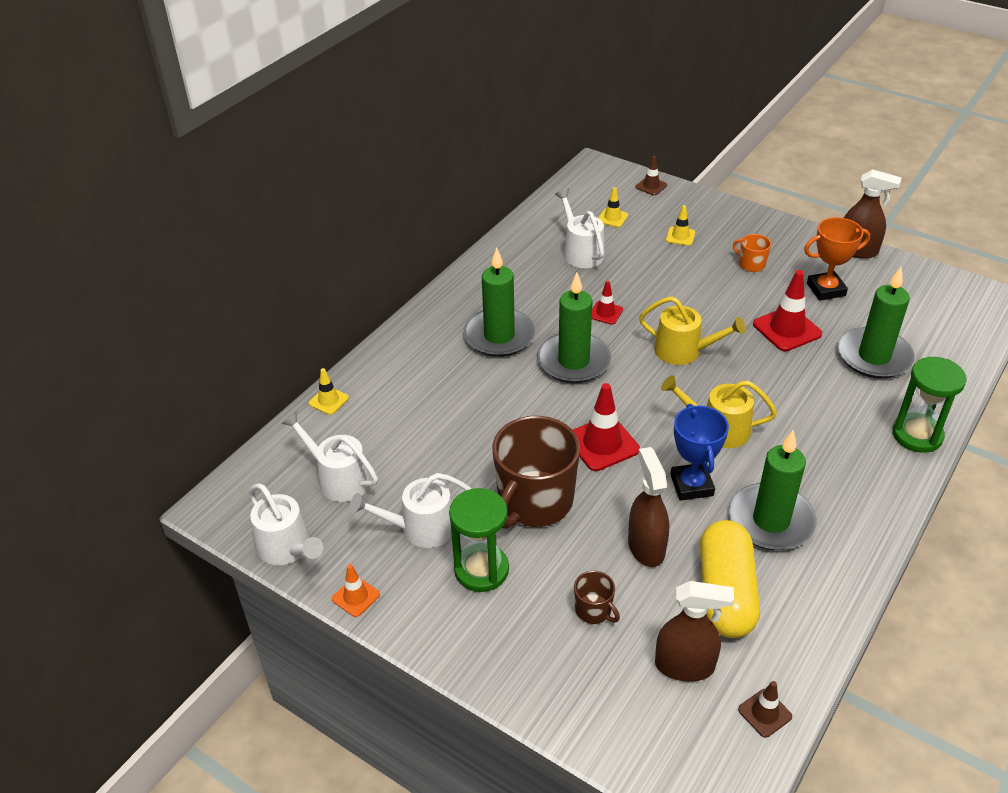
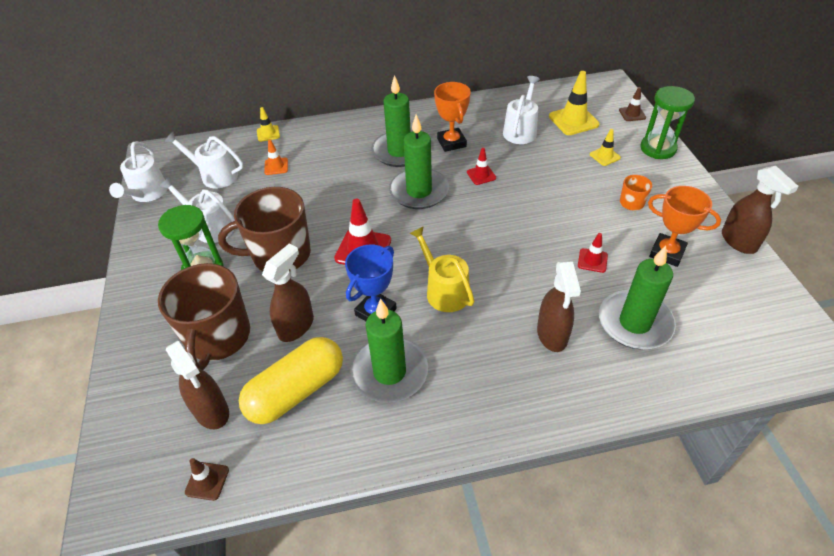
camera: 45 degrees right, 5 degrees up
(339, 479) = (215, 175): white watering can -> white watering can turned 60 degrees counterclockwise
(355, 597) = (136, 238): orange traffic cone -> orange traffic cone (276, 166)
(536, 299) = (451, 143): none -> orange trophy
(594, 610) = (218, 337): brown mug -> brown mug, size x2.27
(612, 218) = (573, 120): yellow traffic cone -> yellow traffic cone, size x1.79
(683, 351) = (496, 228): yellow watering can -> none
(787, 329) = (592, 260): red traffic cone -> red traffic cone, size x0.56
(837, 405) = (552, 335): none -> brown spray bottle
(917, 435) = (583, 401): green hourglass -> green hourglass (658, 148)

